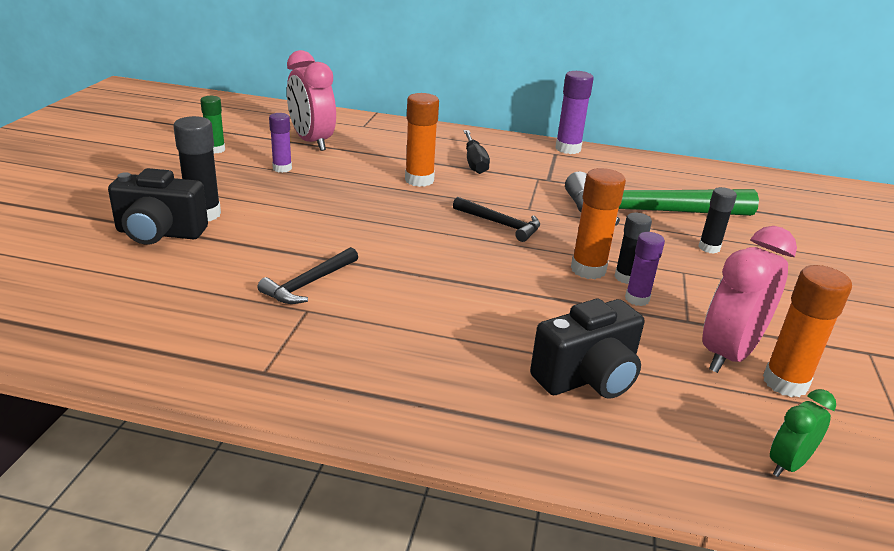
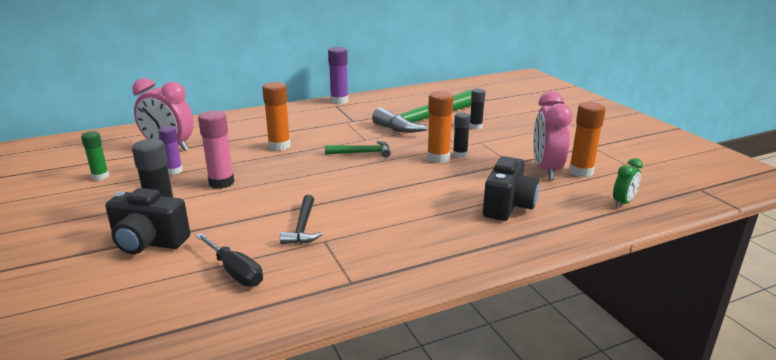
camera: 35 degrees left, 5 degrees down
(159, 233) = (149, 243): black camera -> black camera turned 45 degrees clockwise
(305, 199) = (221, 183): none -> pink glue stick
(474, 162) = (297, 125): black screwdriver -> black screwdriver (235, 272)
(500, 224) = (362, 153): black hammer -> green hammer
(637, 299) = (478, 162): purple glue stick -> none
(788, 464) = (623, 202): green clock -> green clock turned 150 degrees counterclockwise

